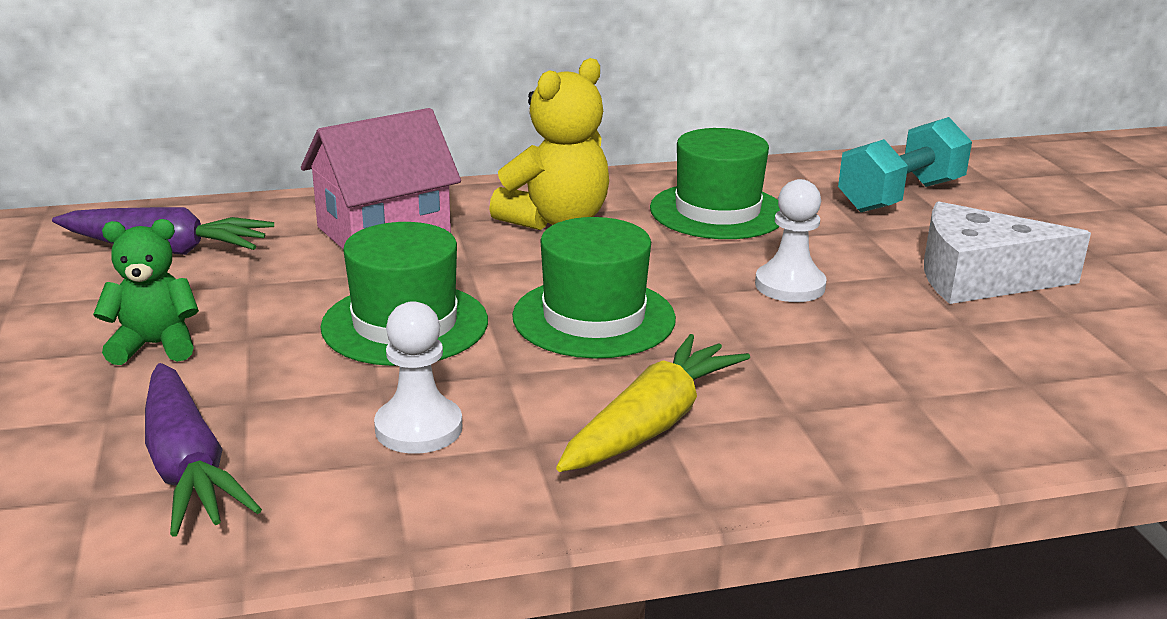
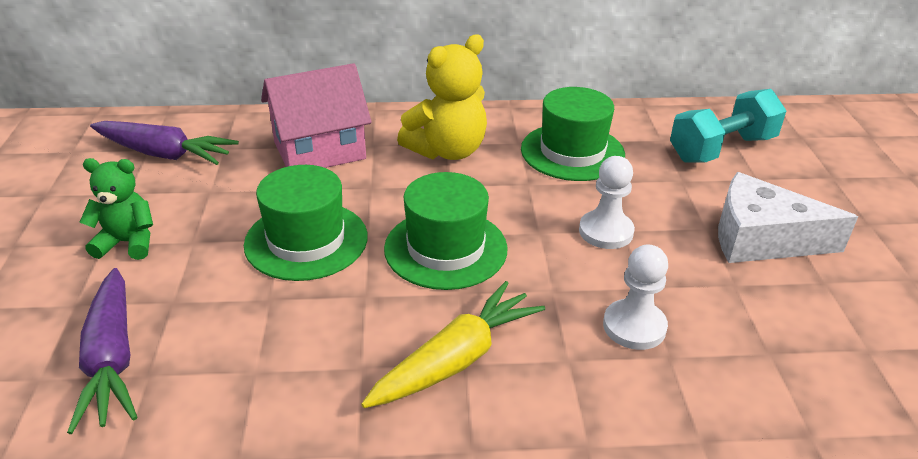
camera: 10 degrees right, 10 degrees up
(418, 428) = (283, 342): white pawn -> white pawn (634, 326)

